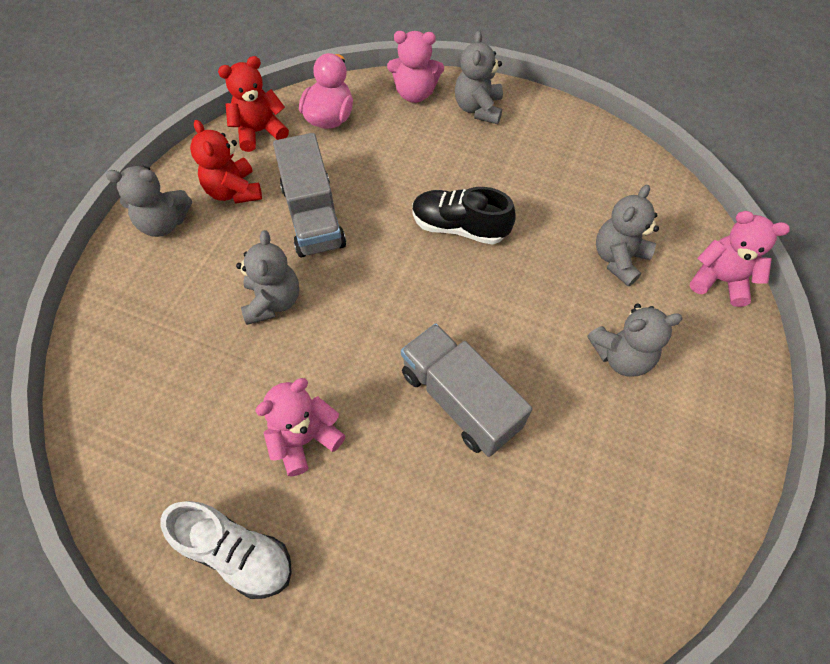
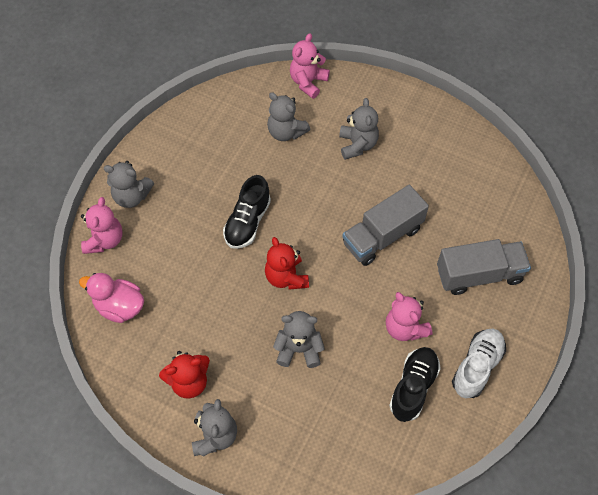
camera: 85 degrees left, 0 degrees up
(209, 453) = (413, 387): none -> black shoe
(259, 131) = (125, 363): red teddy bear -> red teddy bear (286, 277)
(313, 216) = (224, 321): grey truck -> grey truck (479, 274)

